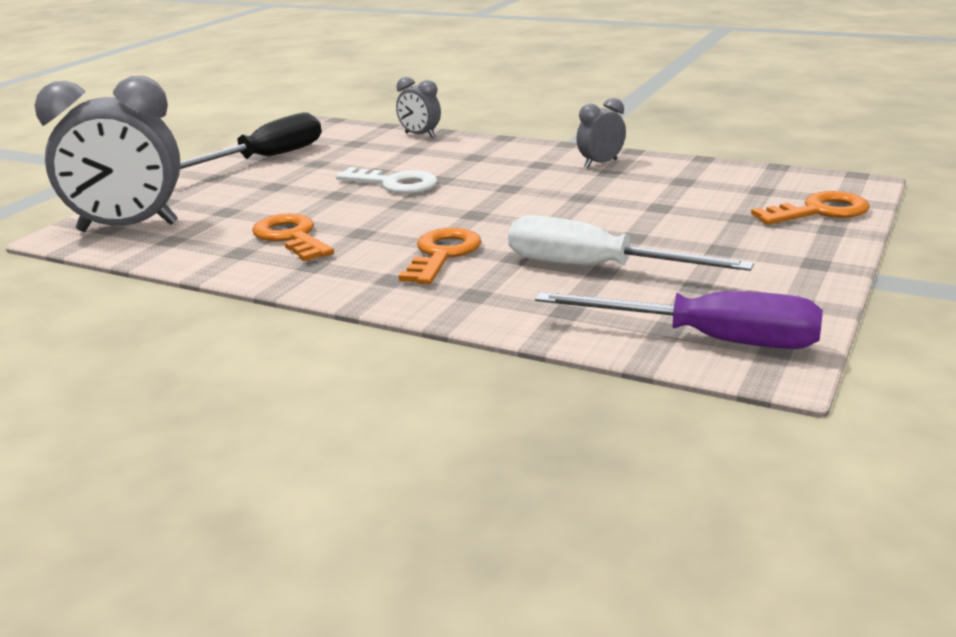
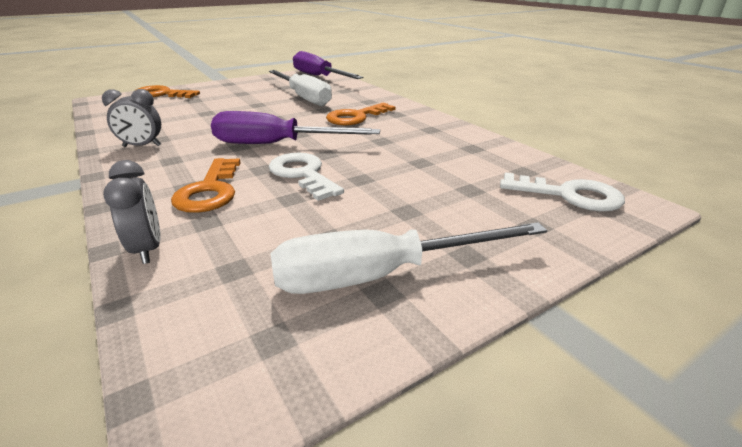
camera: 150 degrees left, 5 degrees up
(128, 227) = (569, 195): grey clock -> white key
(265, 159) = (381, 275): black screwdriver -> white screwdriver
(291, 237) = (430, 148): orange key -> orange key (210, 191)
(472, 197) = (277, 144): none -> purple screwdriver

